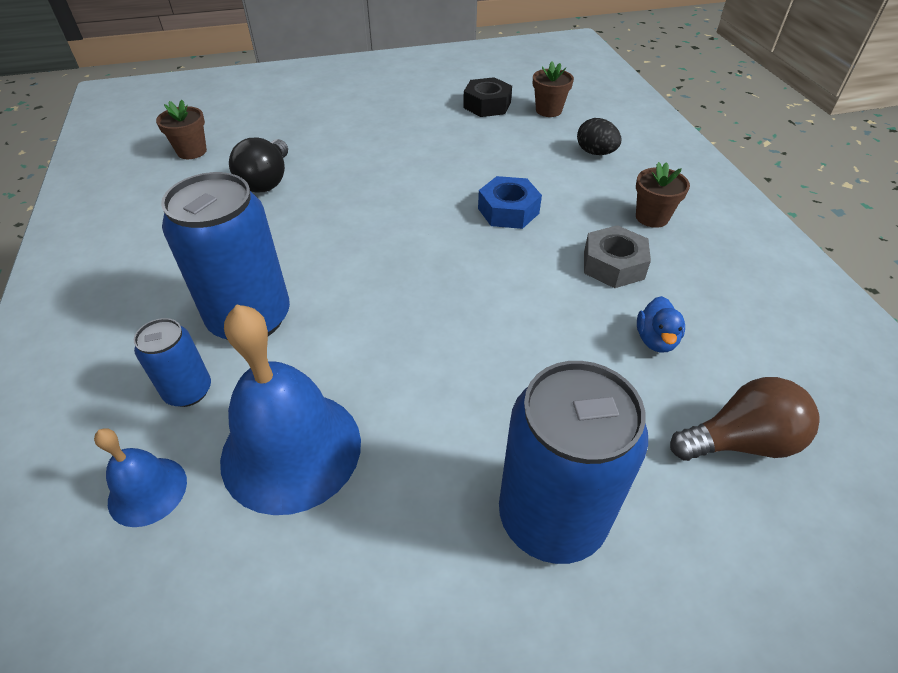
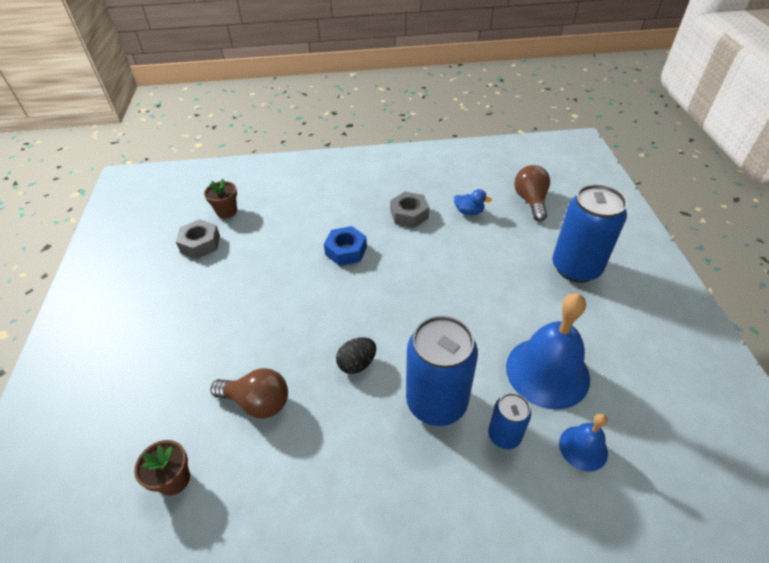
camera: 80 degrees left, 0 degrees up
(267, 181) = (258, 402): black light bulb -> brown light bulb
(487, 105) = (200, 244): black nut -> grey nut
(595, 153) = (293, 199): black egg -> black egg (357, 364)
(652, 217) = (369, 190): brown flower pot -> none

